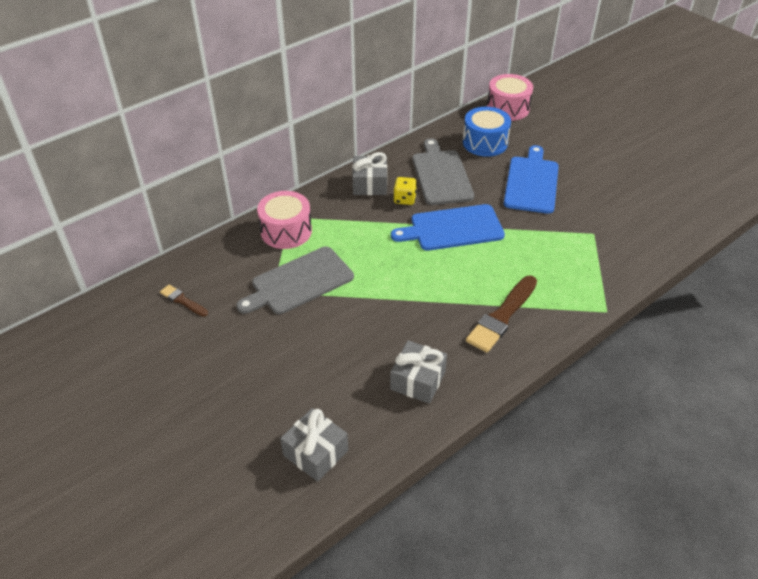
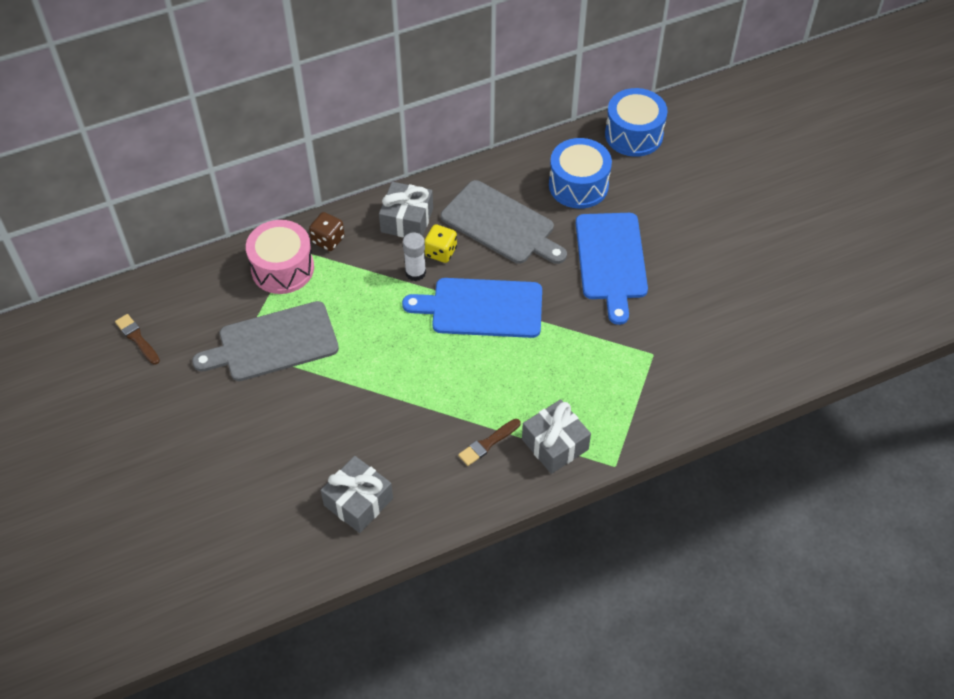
camera: 15 degrees right, 10 degrees up
(314, 207) = (328, 240): none -> brown dice
(315, 453) = (218, 560): grey gift -> grey gift (555, 444)
(391, 215) = (415, 272): none -> white glue stick
(441, 175) = (501, 225): grey cutting board -> grey cutting board turned 120 degrees clockwise
(502, 316) = (487, 443): brown brush -> brown brush, size x0.53
(508, 108) = (634, 134): pink drum -> blue drum
(532, 182) = (611, 260): blue cutting board -> blue cutting board turned 150 degrees clockwise

